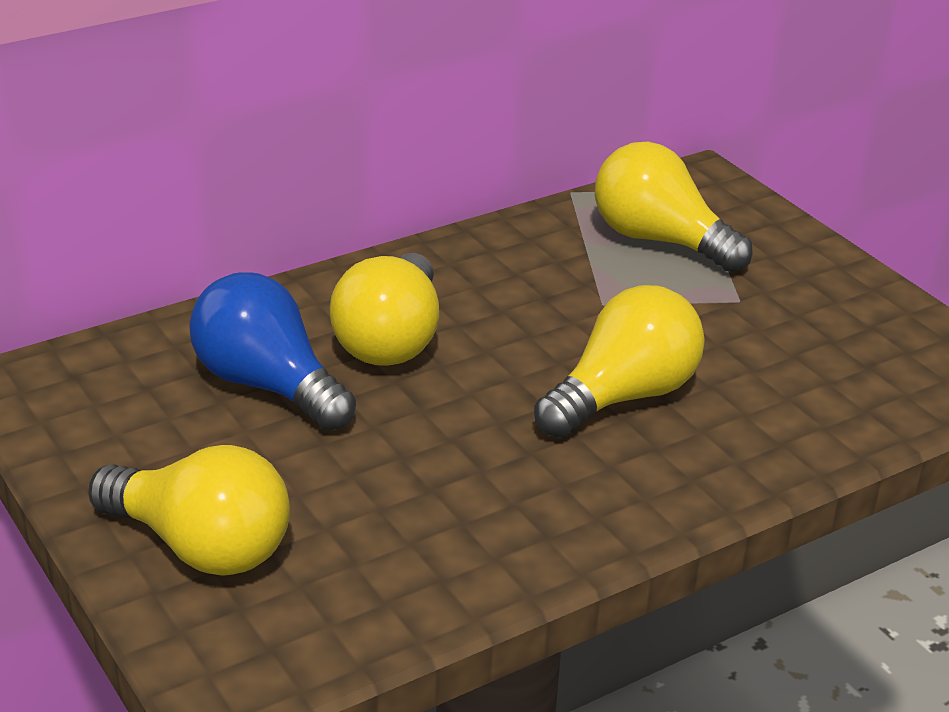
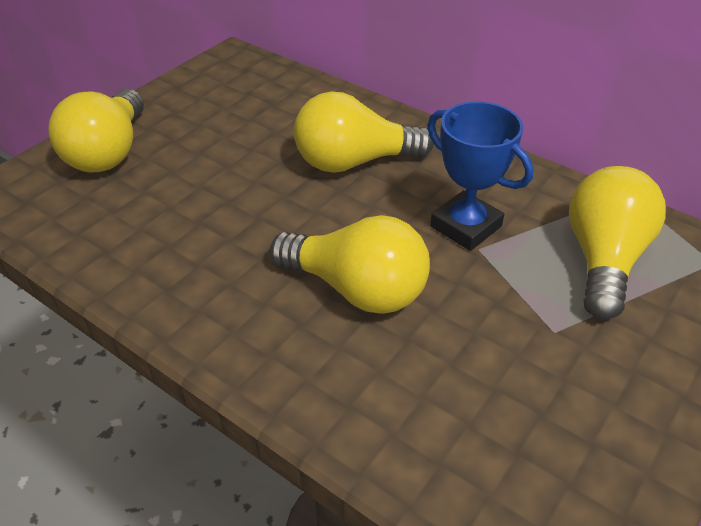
camera: 70 degrees right, 10 degrees up
(268, 385) = (273, 130): blue light bulb -> none
(563, 300) = (465, 226): none -> blue trophy

